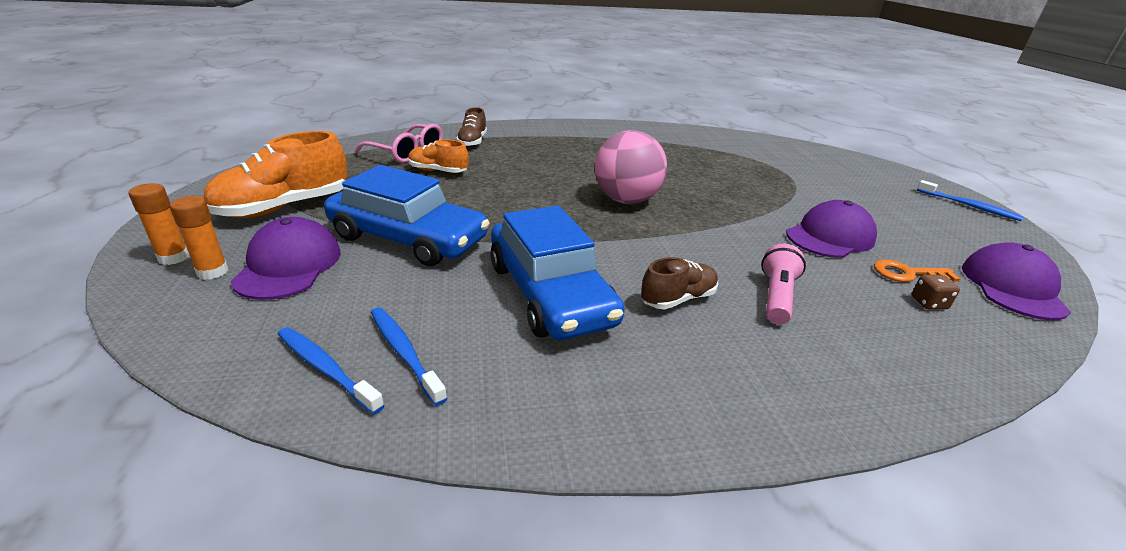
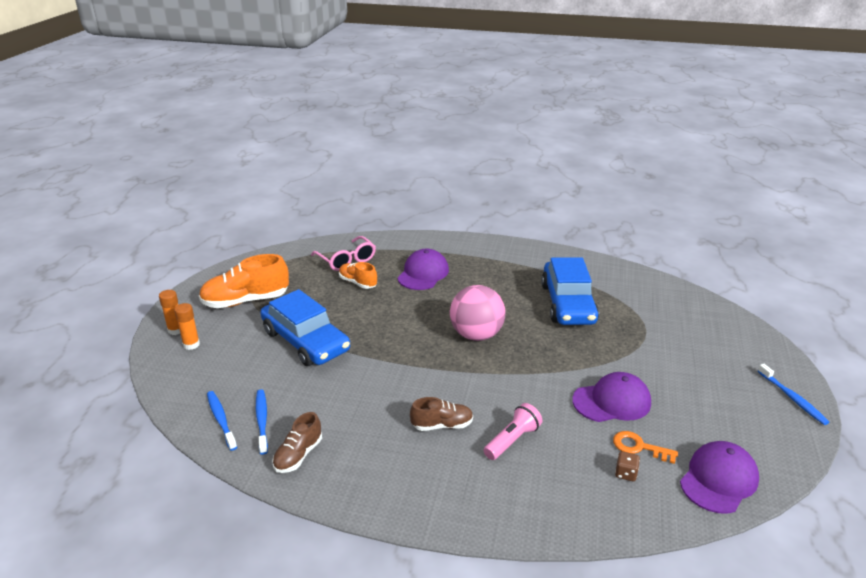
camera: 25 degrees right, 0 degrees up
(289, 265) = (230, 348): purple cap -> purple cap (423, 273)
(472, 142) = (401, 255): brown shoe -> brown shoe (298, 455)
(549, 293) = (364, 402): blue car -> blue car (567, 303)

